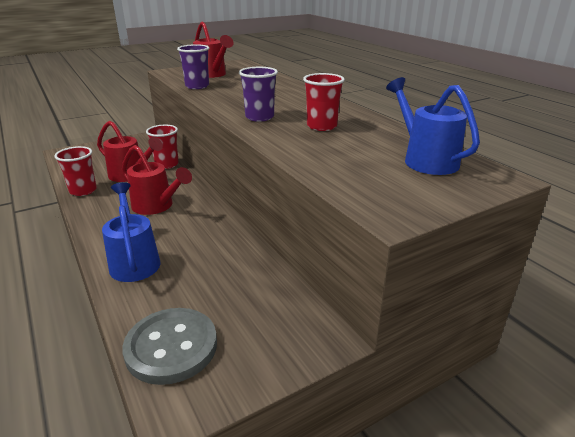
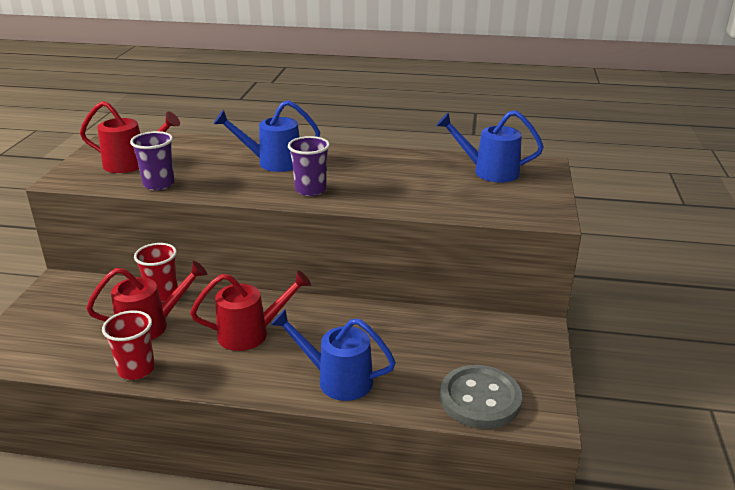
camera: 50 degrees left, 0 degrees up
(280, 97) = (273, 162): none -> blue watering can
(321, 126) = (375, 176): red cup -> none

